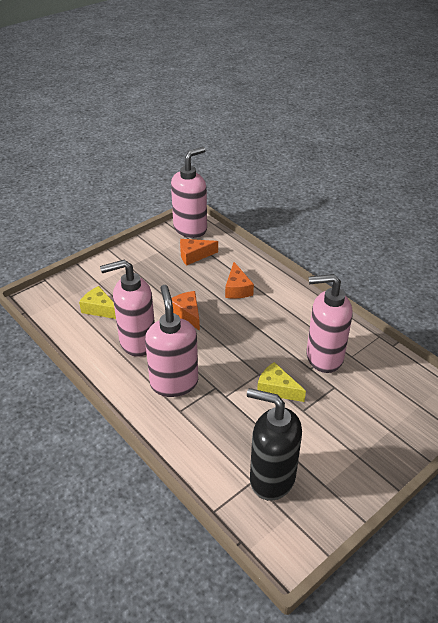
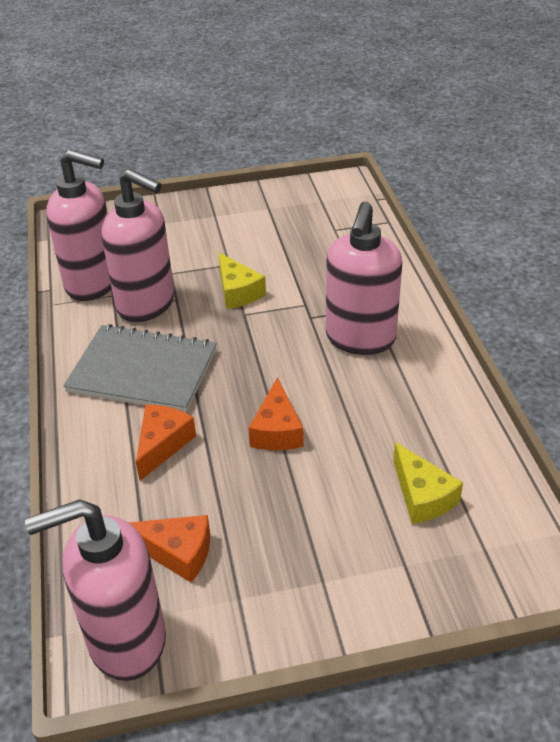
camera: 150 degrees left, 0 degrees up
(137, 342) = (383, 412): pink soap dispenser -> pink soap dispenser (93, 284)
(271, 478) = (314, 226): black soap dispenser -> none
(282, 318) = (143, 371): none -> grey notebook

